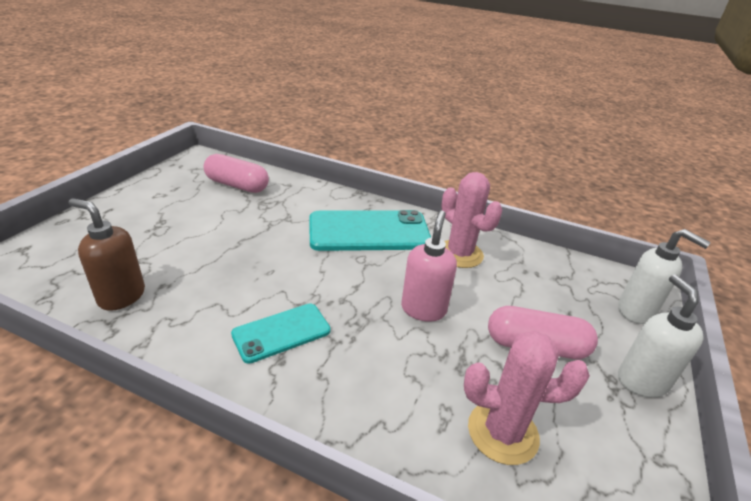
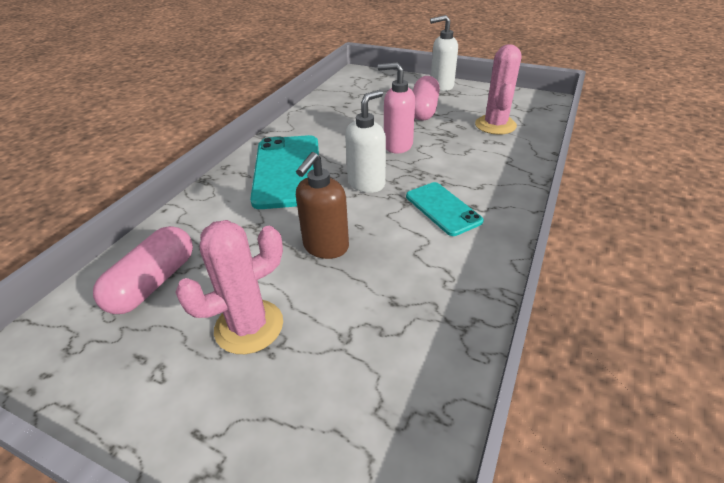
camera: 85 degrees left, 5 degrees up
(121, 296) = (420, 332): brown soap dispenser -> brown soap dispenser (325, 247)
(459, 254) = (324, 128): pink cactus -> pink cactus (249, 326)
(636, 311) = (383, 78): white soap dispenser -> white soap dispenser (367, 183)

